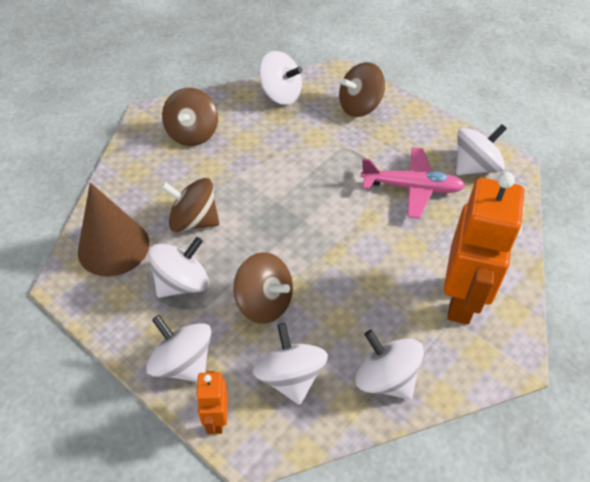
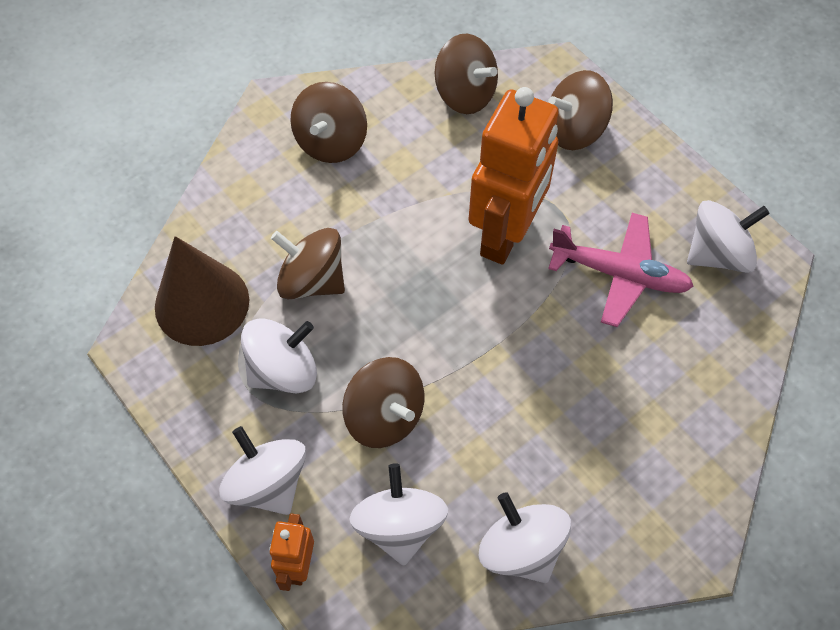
camera: 10 degrees right, 10 degrees up
(281, 95) = (465, 94): white spinning top -> brown spinning top
(462, 299) = (648, 455): orange robot -> orange robot (506, 235)

